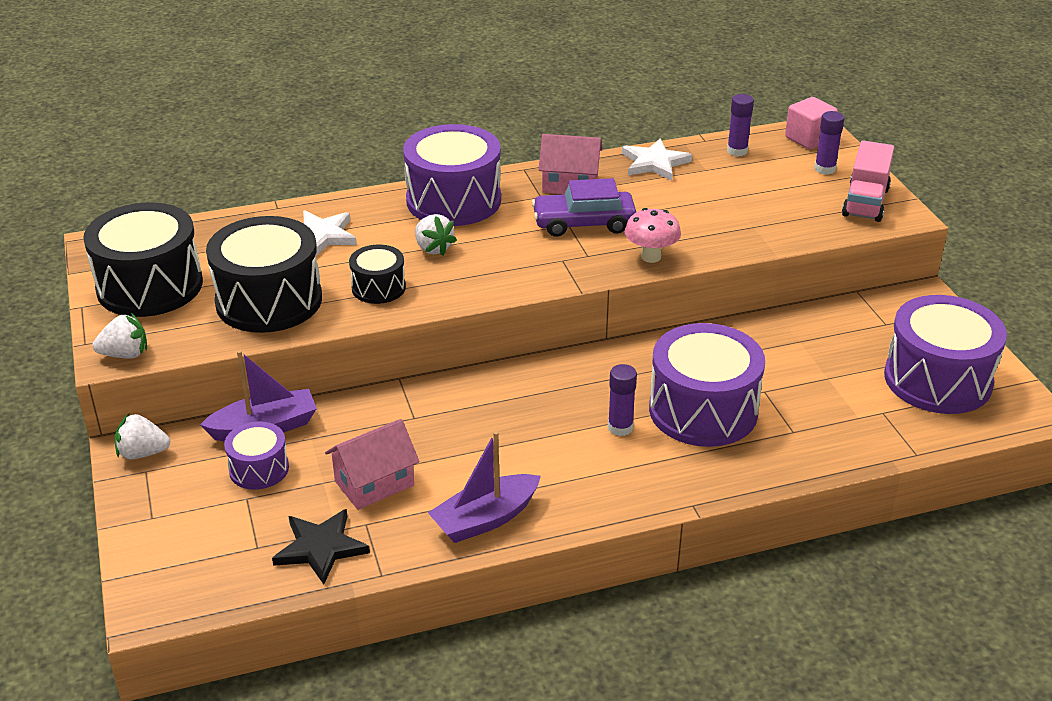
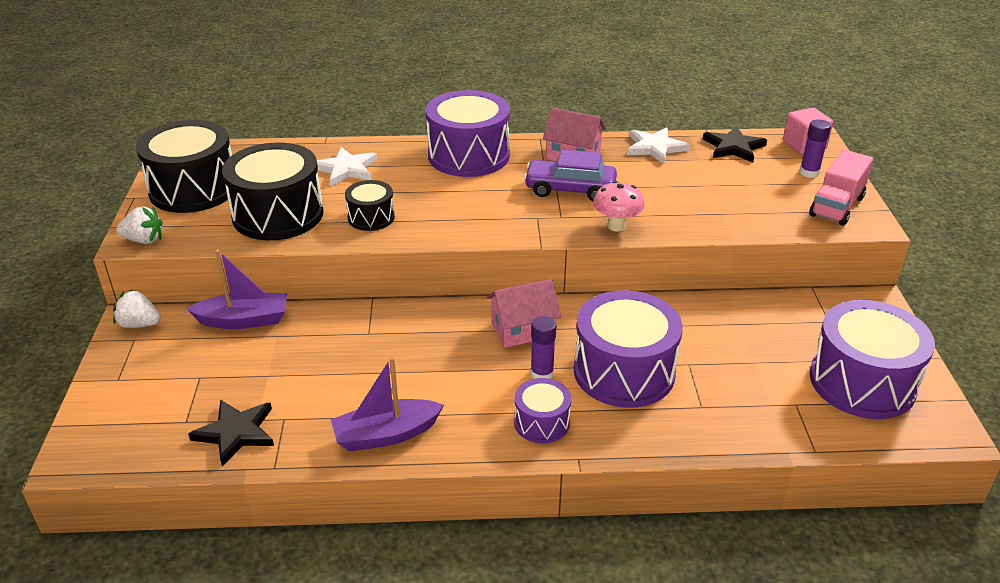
camera: 15 degrees right, 0 degrees up
(259, 469) = (222, 354): purple drum -> purple drum (541, 422)
(374, 483) = (308, 384): pink house -> pink house (522, 329)
(433, 248) = (432, 192): white strawberry -> none
(737, 151) = (733, 147): purple glue stick -> black star

